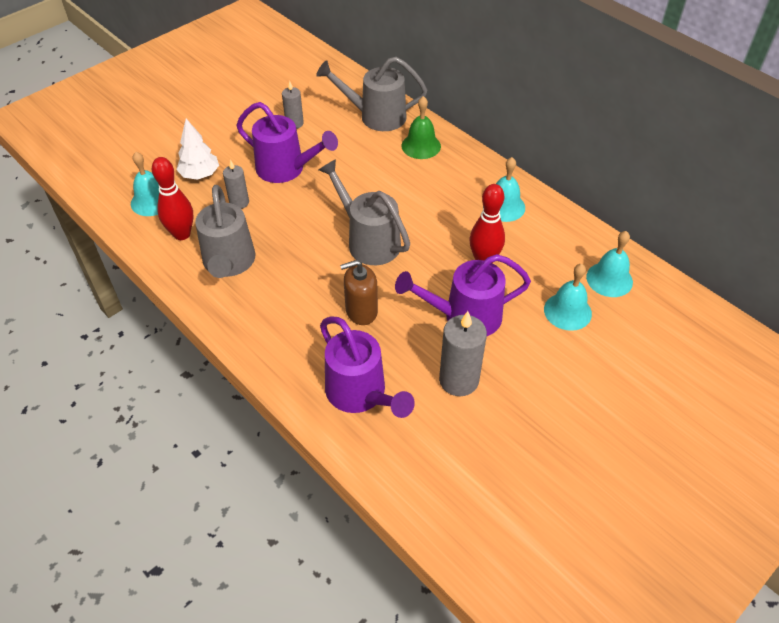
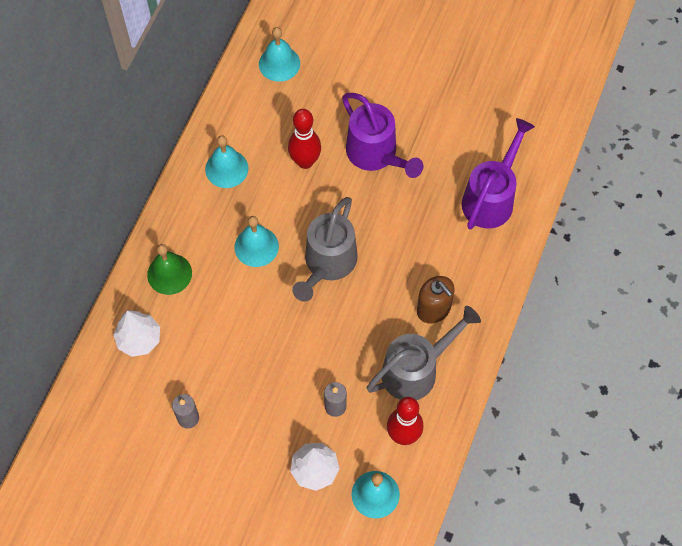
camera: 115 degrees left, 15 degrees up
(287, 169) = (265, 386): purple watering can -> none
(361, 311) = (411, 233): brown soap dispenser -> brown soap dispenser (433, 309)
(375, 116) = (139, 339): grey watering can -> white tree
(458, 380) = (441, 136): grey candle -> none
(567, 311) = (331, 83): turquoise bell -> turquoise bell (256, 246)

